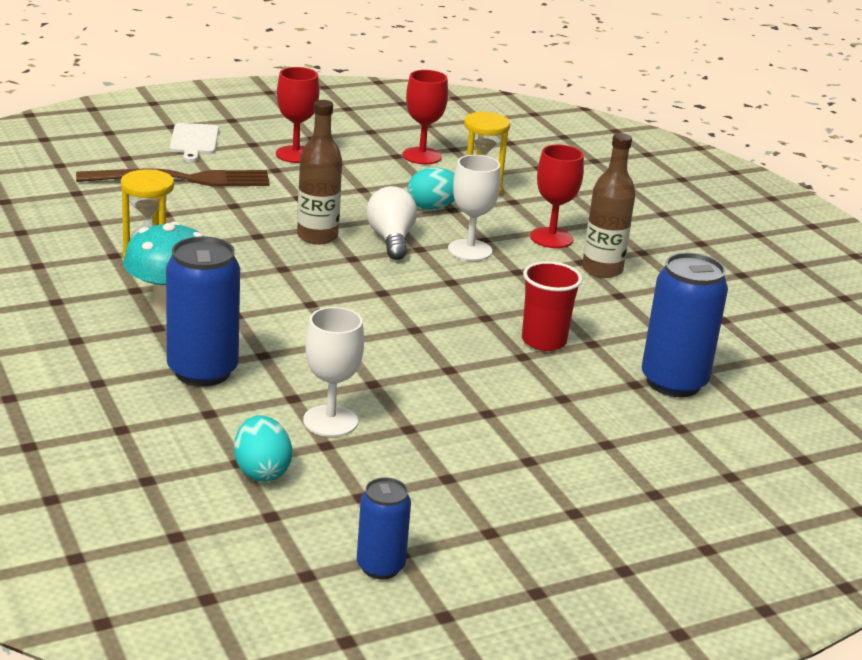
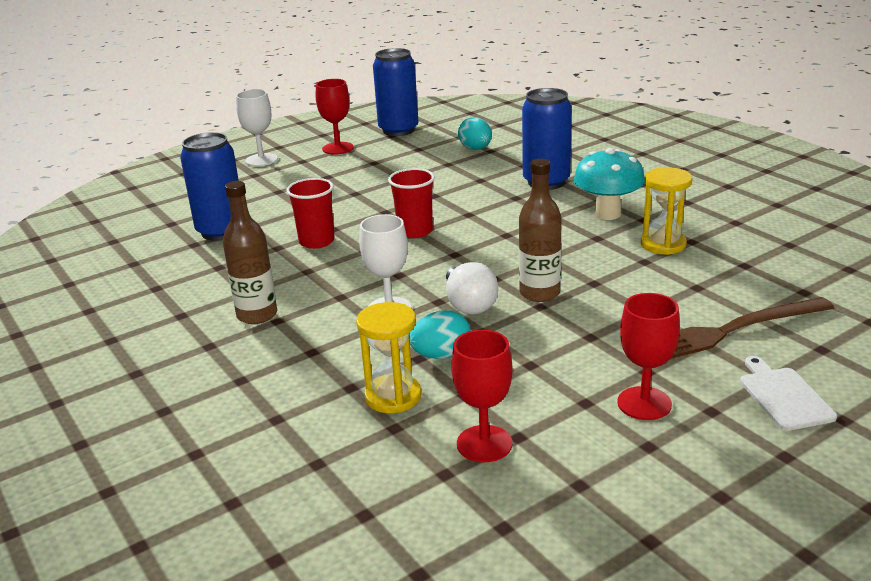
camera: 175 degrees right, 0 degrees up
(330, 421) = (451, 173): white goblet -> white goblet (261, 160)
(380, 567) = (398, 130): blue can -> blue can, size x1.71
(418, 330) = (415, 231): none -> red cup
(551, 238) = (306, 342): red goblet -> red goblet (338, 148)

